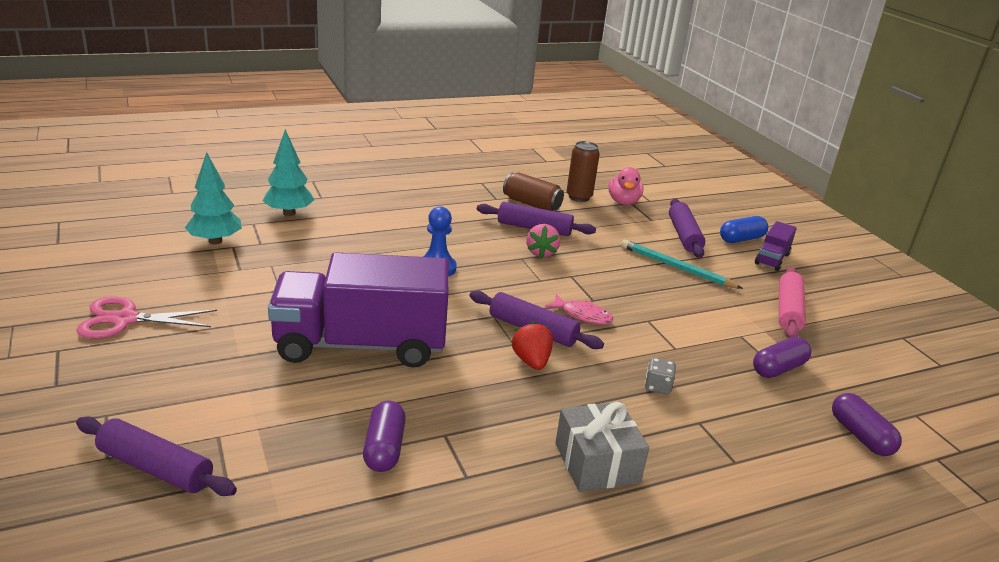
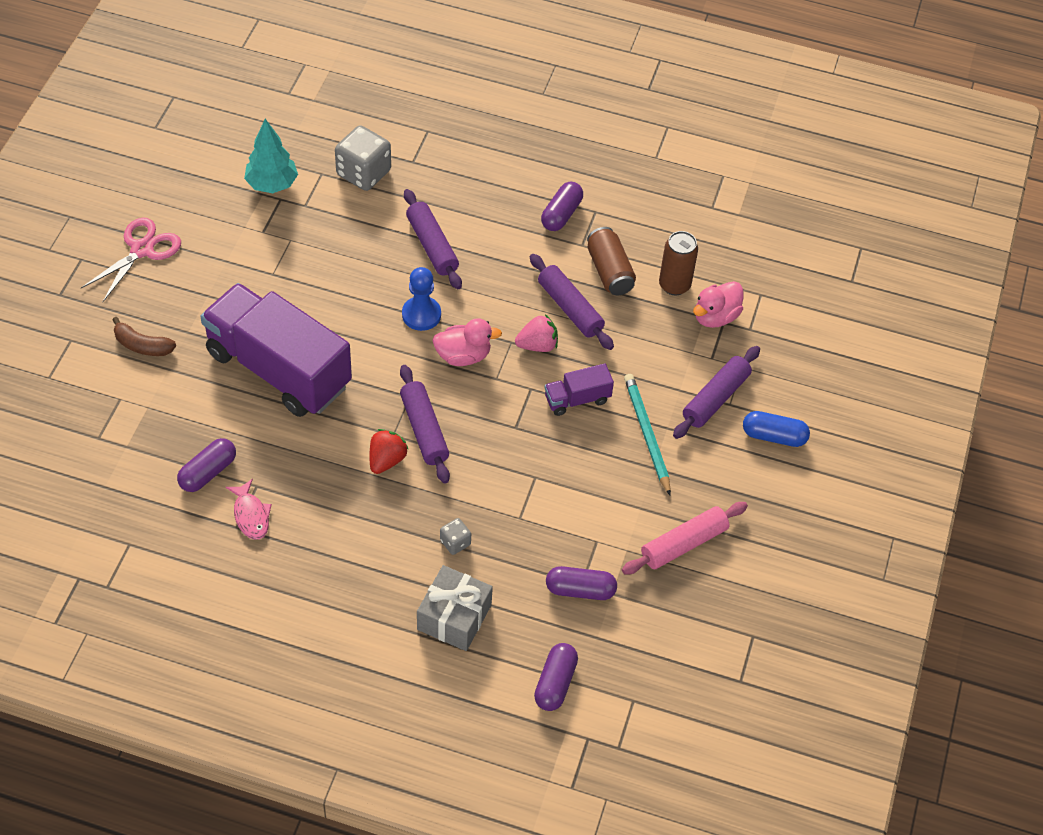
camera: 40 degrees right, 25 degrees up
(125, 319) = (142, 250): pink scissors -> pink scissors turned 90 degrees clockwise
(155, 468) = (68, 403): purple rolling pin -> purple rolling pin (432, 246)
(200, 384) = (142, 345): none -> brown banana
(289, 213) = (363, 173): turquoise tree -> grey dice
(462, 190) = (561, 214): none -> purple capsule
(499, 277) = (463, 356): none -> pink duck
(541, 253) = (537, 345): pink strawberry -> pink strawberry turned 150 degrees counterclockwise
(582, 315) = (484, 438): pink fish -> pink fish (251, 515)
(597, 463) = (330, 572): grey gift -> grey gift (454, 617)
(772, 259) = (766, 479): purple truck -> purple truck (577, 399)

